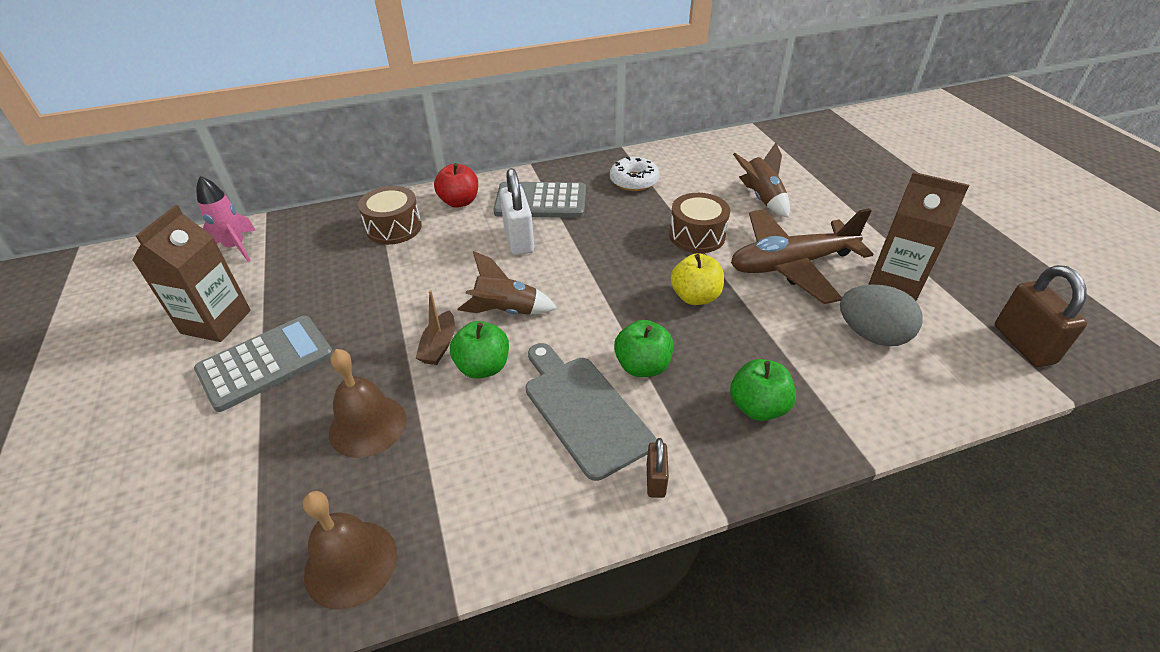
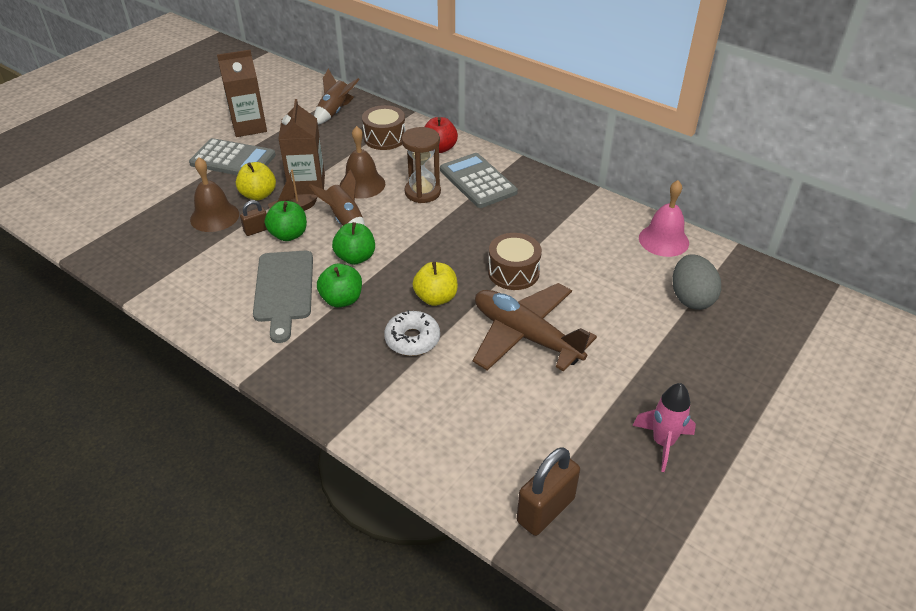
camera: 55 degrees right, 0 degrees up
(236, 247) = (312, 96): pink rocket -> pink rocket (663, 443)
(351, 563) = (129, 257): brown bell -> brown bell (362, 184)
(372, 365) = (258, 195): none -> yellow apple
(519, 240) = (422, 192): white padlock -> brown hourglass
(583, 410) = (284, 290): grey cutting board -> grey cutting board turned 150 degrees clockwise
(634, 181) = (555, 212): white donut -> white donut (412, 339)
(655, 480) = (248, 342): brown padlock -> brown padlock (256, 230)
(721, 149) = (663, 240): none -> pink bell
(758, 407) = (344, 367): green apple -> green apple (355, 257)
(761, 198) = (608, 289): brown rocket -> brown rocket (335, 112)
(871, 335) = (474, 407): grey egg -> grey egg (691, 298)
(895, 281) = (563, 406): brown carton -> brown carton (307, 185)

